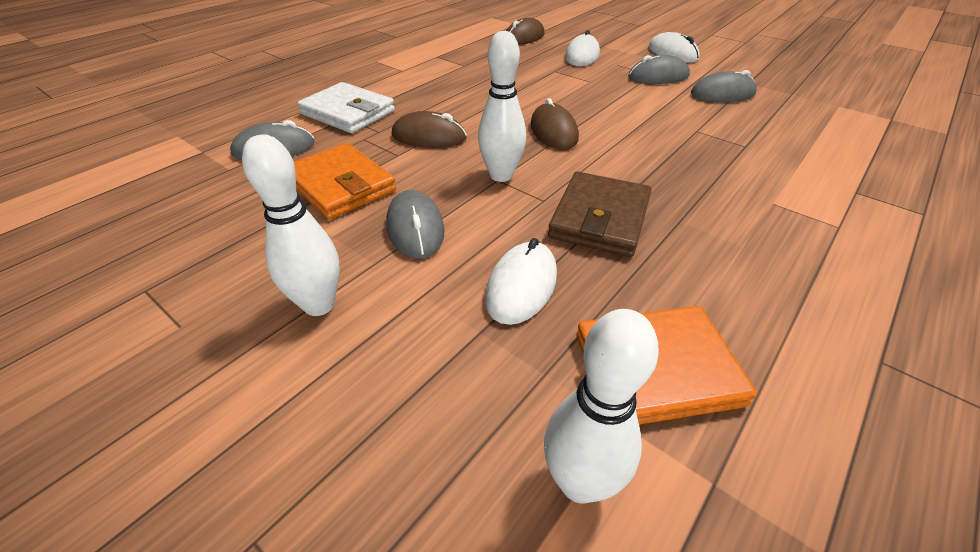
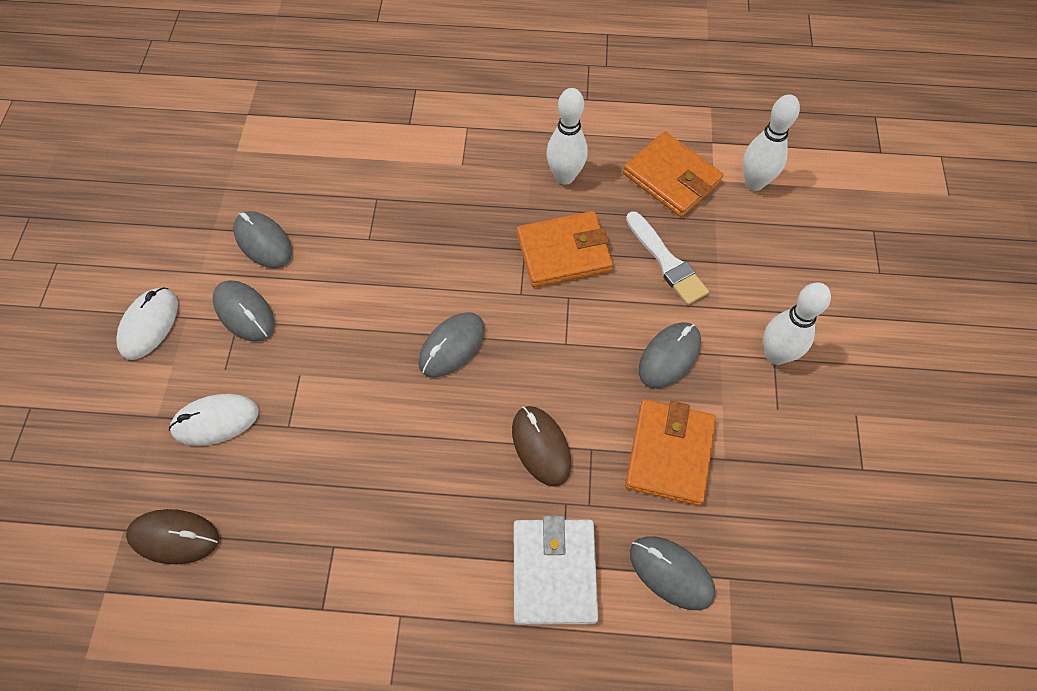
camera: 125 degrees left, 20 degrees up
(501, 175) = (558, 344): white bowling pin -> white bowling pin (565, 176)
(521, 286) = (667, 262): white mouse -> white brush
(553, 131) = (452, 346): brown mouse -> grey mouse
(599, 218) = (563, 252): brown wallet -> orange wallet

